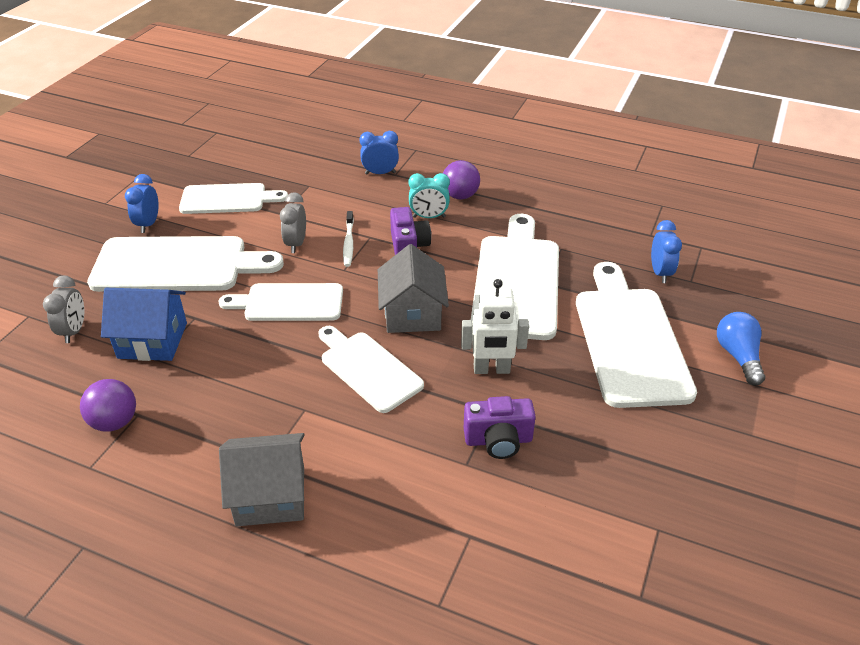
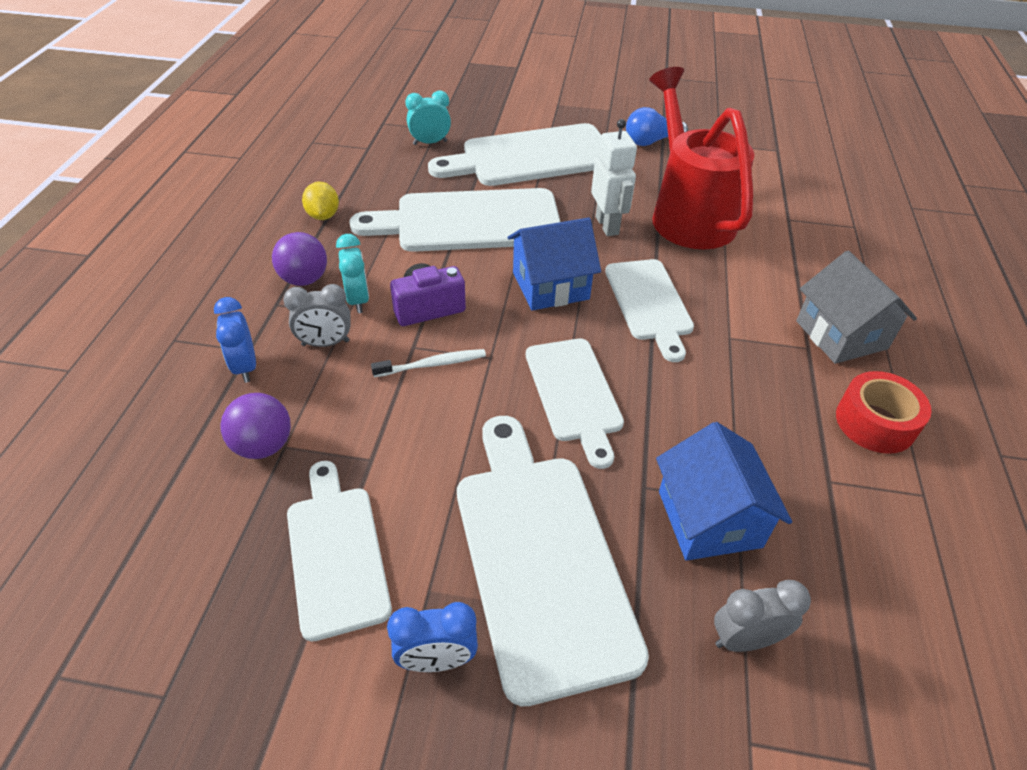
camera: 105 degrees left, 5 degrees up
(115, 422) = (854, 499): purple ball -> purple ball (263, 446)
(166, 470) = (875, 423): none -> red tape
(296, 244) = (447, 420): grey clock -> grey clock (325, 343)
(368, 369) = (649, 303): white cutting board -> white cutting board turned 45 degrees counterclockwise
(412, 313) = (550, 286): grey house -> blue house
(498, 440) = (688, 214): purple camera -> red watering can
(541, 206) = (323, 215): none -> yellow lemon
(660, 273) = (430, 143): blue clock -> turquoise clock
(738, 356) = (529, 111): blue light bulb -> blue light bulb (651, 141)

